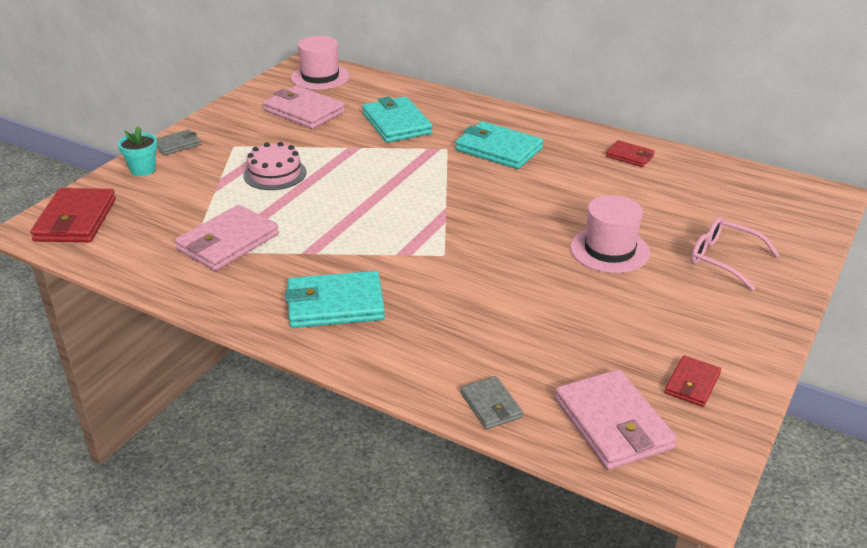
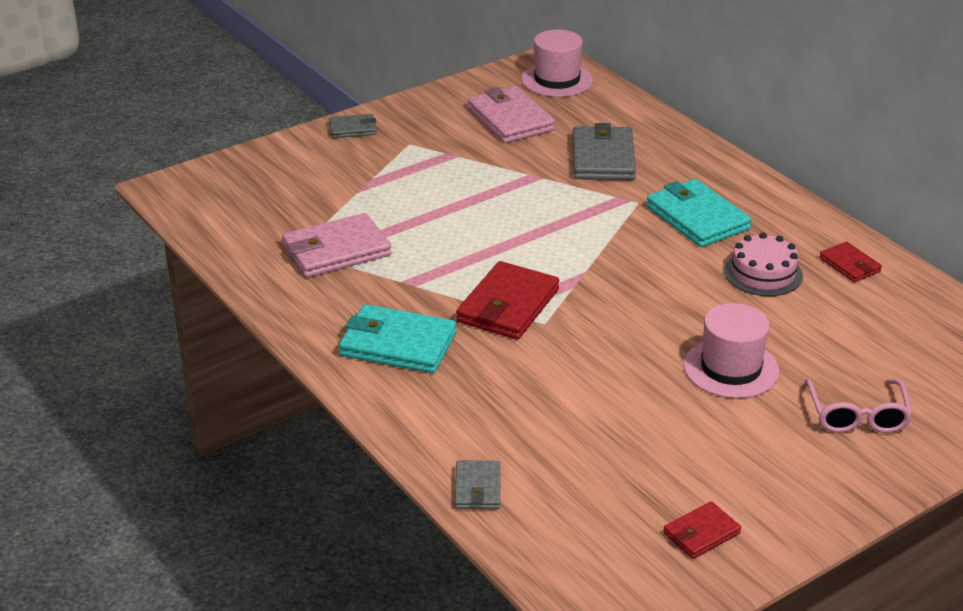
camera: 25 degrees right, 0 degrees up
(75, 220) = (209, 189): red wallet -> red wallet (508, 306)
(143, 170) = (302, 149): turquoise flower pot -> none
(275, 174) = (431, 187): pink cake -> pink cake (763, 273)
(396, 123) = (603, 158): turquoise wallet -> grey wallet
(613, 424) = (585, 544): pink wallet -> none
(724, 259) = (857, 415): pink glasses -> pink glasses turned 150 degrees counterclockwise

